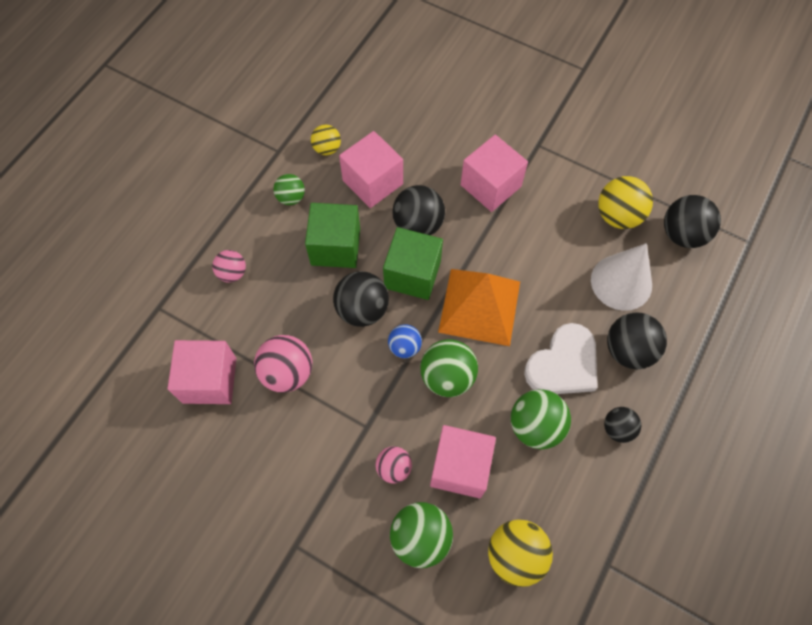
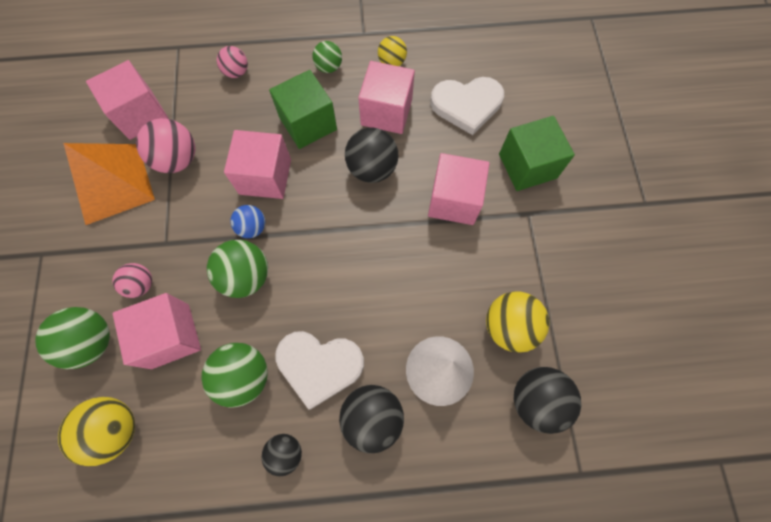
camera: 55 degrees right, 5 degrees up
(362, 309) = (265, 176): black ball -> pink cube
(412, 274) = (323, 193): green cube -> green cube (527, 166)
(413, 123) = (466, 105): none -> white heart
(479, 306) = (329, 262): orange pyramid -> orange pyramid (112, 183)

